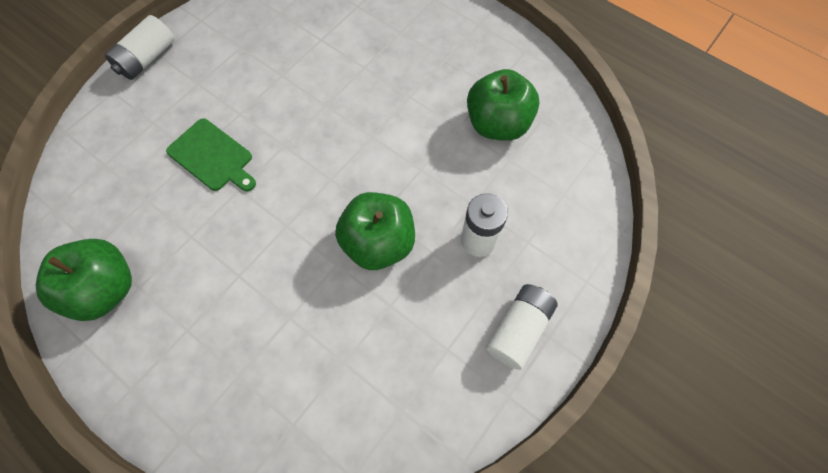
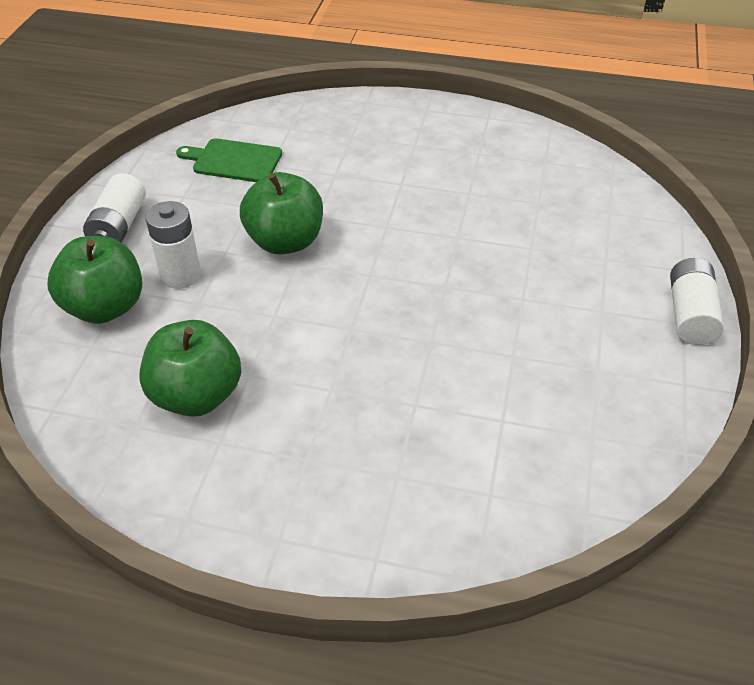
camera: 155 degrees right, 20 degrees down
(105, 289) = (504, 144): green apple -> green apple (105, 307)
(212, 156) = (510, 252): green cutting board -> green cutting board (234, 161)

